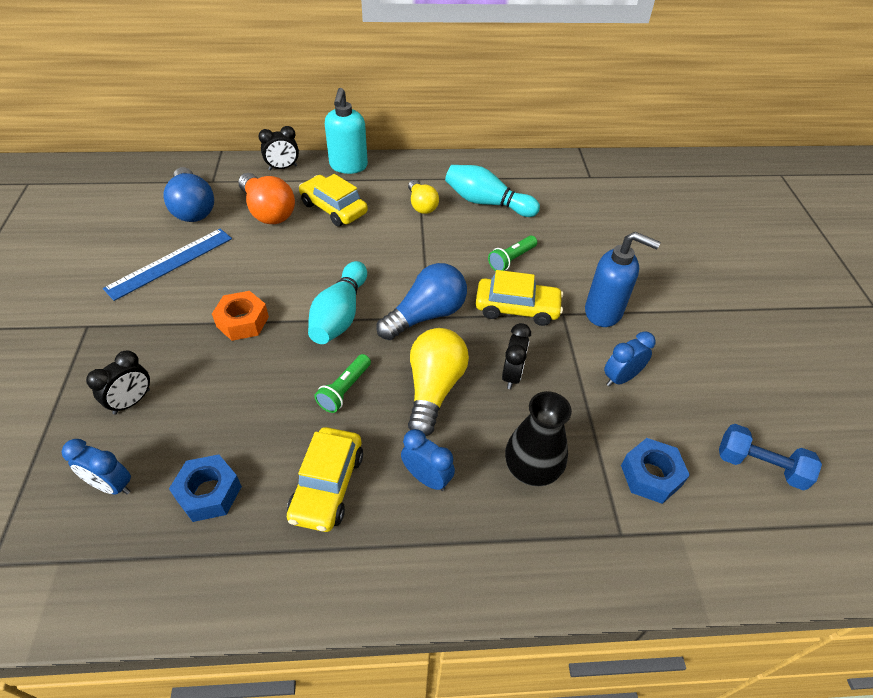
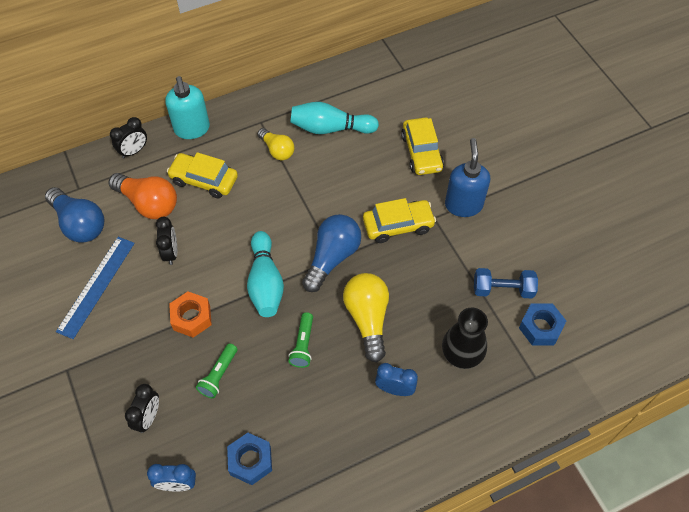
camera: 20 degrees left, 10 degrees up
(327, 486) = (330, 422): yellow car -> yellow car (421, 152)
(511, 259) = (375, 180): green flashlight -> green flashlight (219, 375)
(512, 375) = (418, 285): black clock -> black clock (171, 252)
(604, 312) = (463, 205): blue soap dispenser -> blue soap dispenser turned 90 degrees counterclockwise
(620, 378) = (495, 258): blue clock -> none
(760, 466) = (607, 292): blue dumbbell -> blue dumbbell (503, 289)

